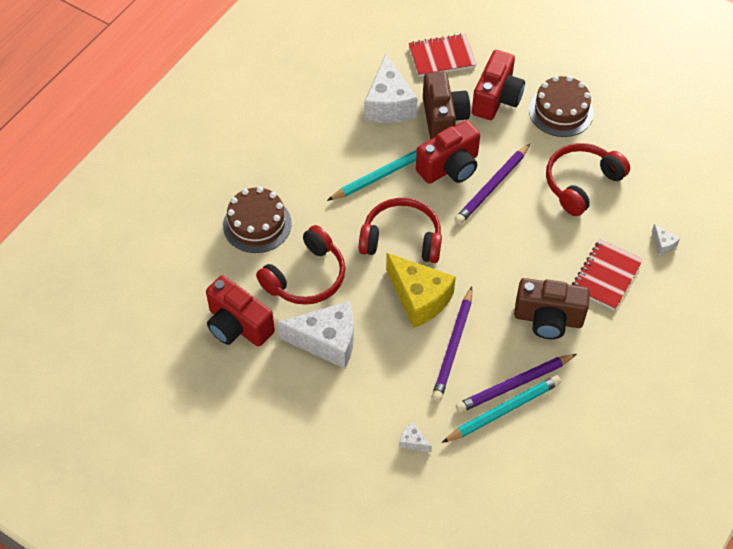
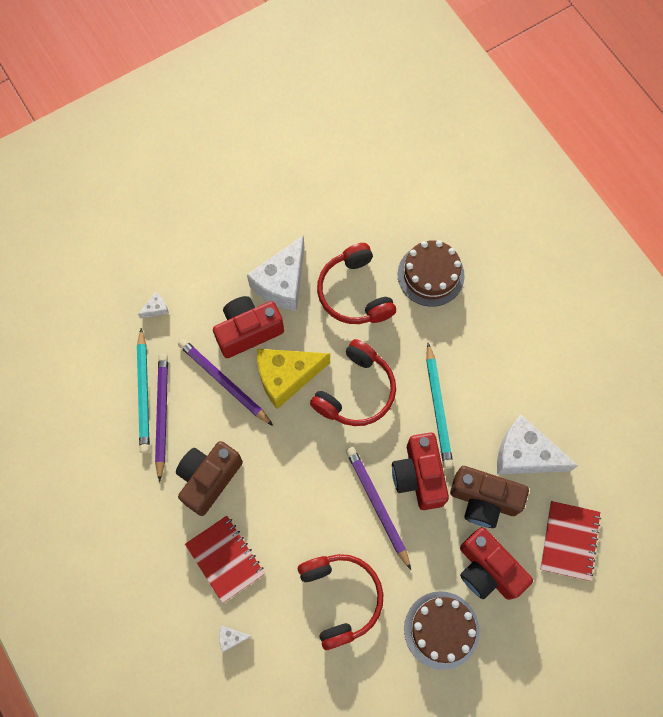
camera: 115 degrees right, 15 degrees up
(238, 325) = (332, 221): red camera -> red camera (248, 331)

